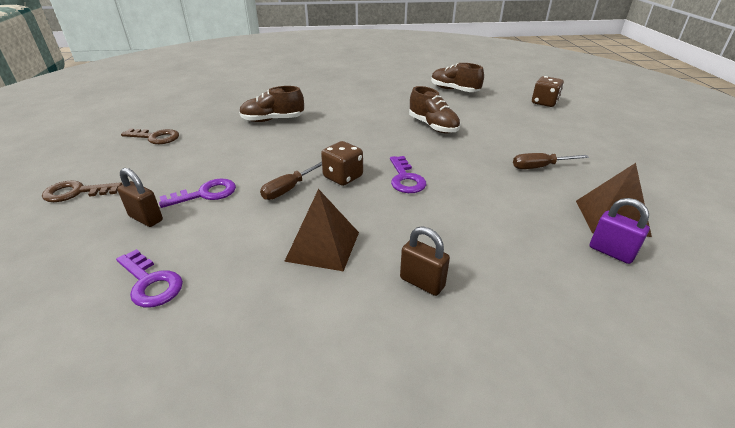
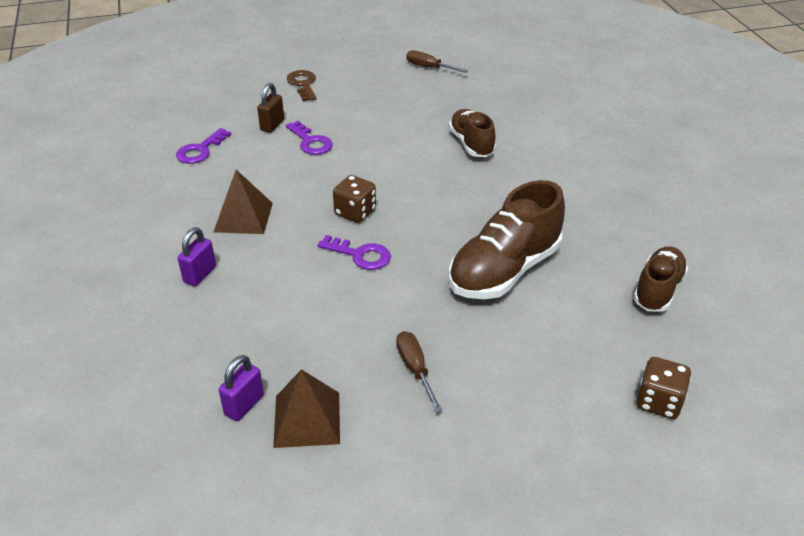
camera: 80 degrees right, 5 degrees up
(155, 137) = (404, 88): brown key -> none
(289, 189) = (327, 184): brown screwdriver -> brown screwdriver (429, 67)
(405, 179) = (360, 255): purple key -> purple key turned 135 degrees counterclockwise
(422, 282) = (200, 275): brown padlock -> purple padlock
(433, 126) = (504, 270): brown shoe -> brown shoe, size x1.62

